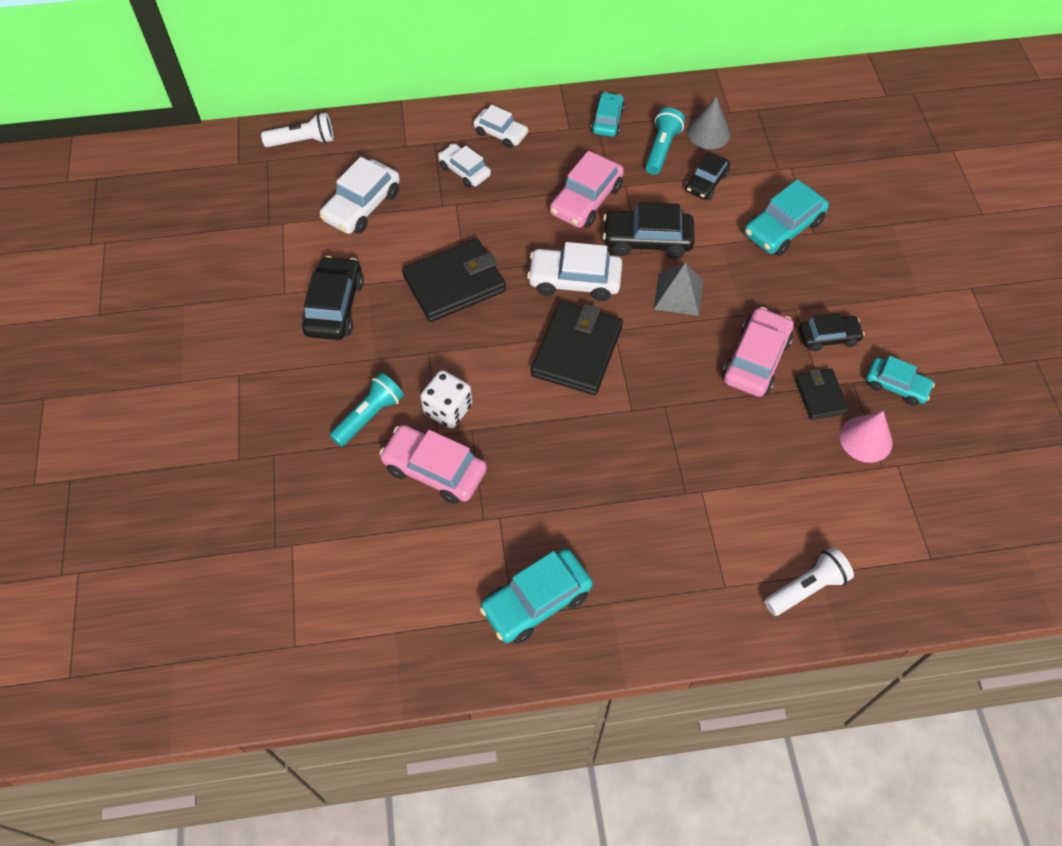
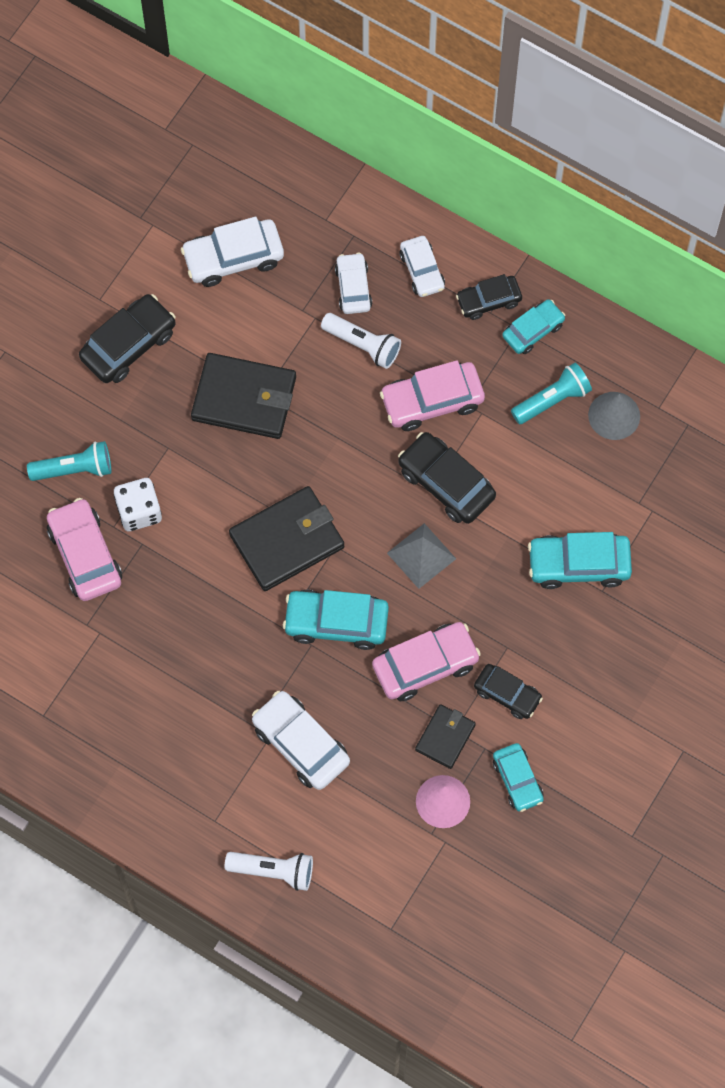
camera: 40 degrees right, 10 degrees up
(303, 141) = (239, 146): white flashlight -> white flashlight (363, 345)
(536, 601) = (69, 718): turquoise car -> turquoise car (336, 623)
(574, 281) = (346, 474): white car -> white car (300, 744)
(706, 182) = (558, 466): black car -> black car (488, 301)

